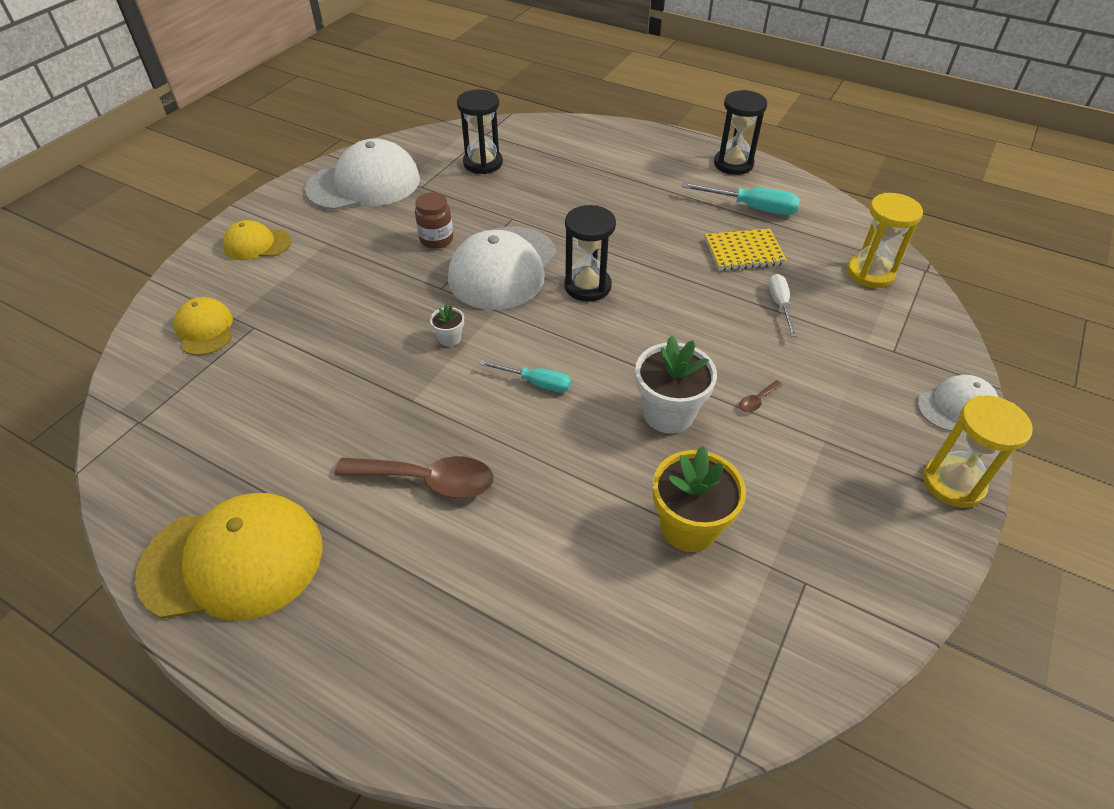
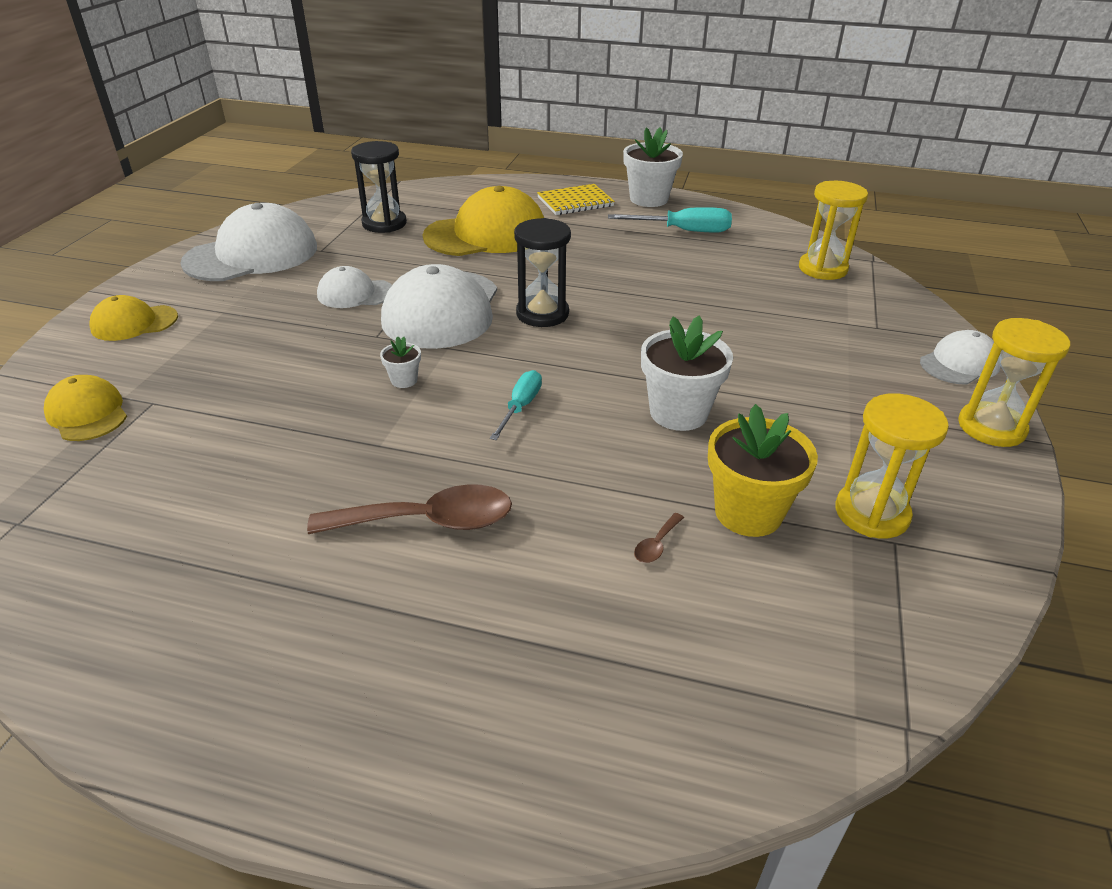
camera: 15 degrees left, 10 degrees down
(233, 560) = (195, 654): yellow cap -> yellow cap (486, 234)
(436, 239) = (355, 293): brown jar -> white cap
(536, 383) = (520, 407): turquoise screwdriver -> turquoise screwdriver turned 75 degrees counterclockwise
(733, 164) = (649, 199): black hourglass -> white flower pot
(744, 252) = (692, 266): yellow notebook -> yellow notebook (575, 202)
(757, 400) = (765, 387): brown spoon -> brown spoon (656, 545)
(780, 305) = (749, 305): white screwdriver -> none
(797, 550) = (871, 513): none -> yellow hourglass

